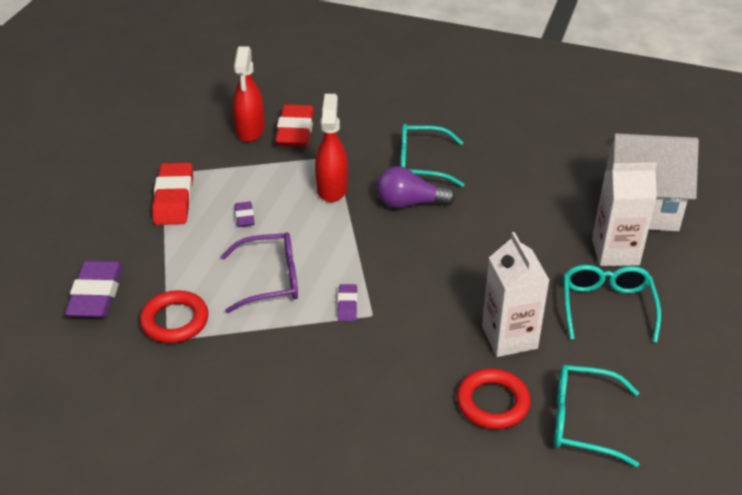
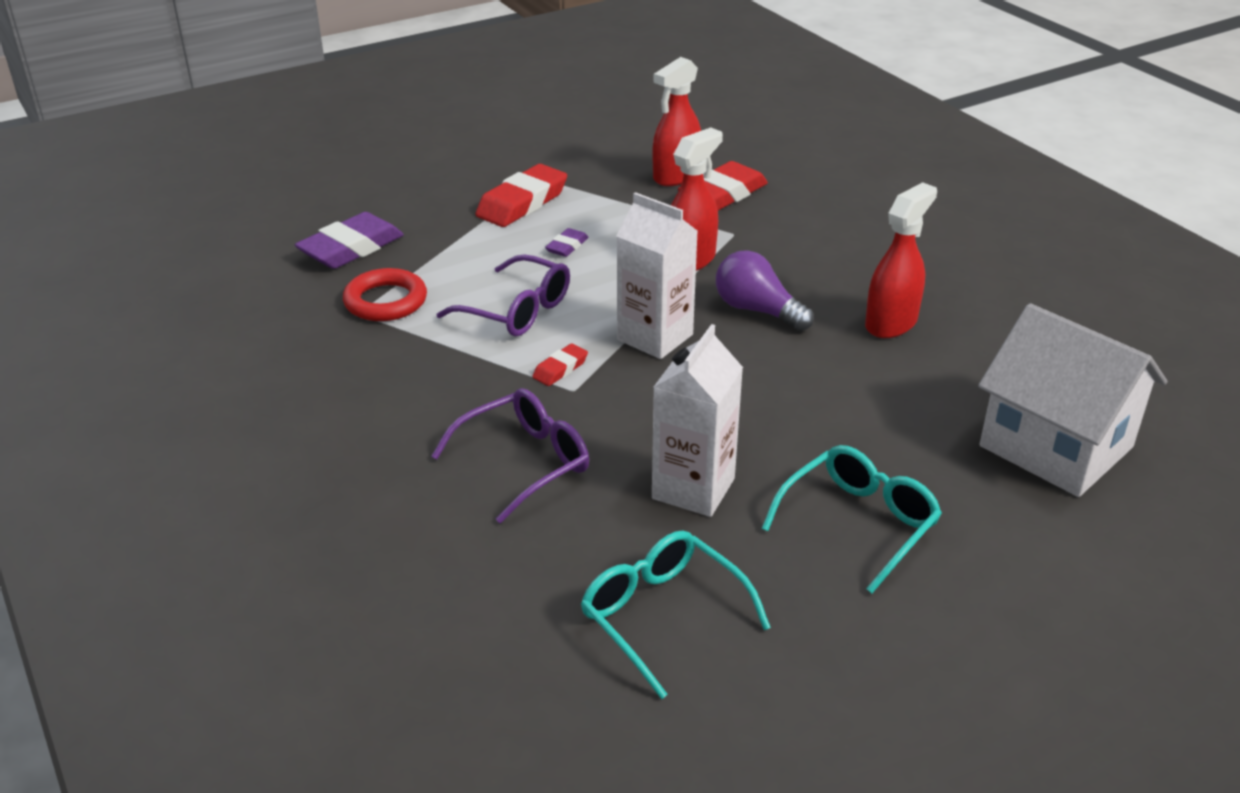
camera: 40 degrees right, 5 degrees down
(347, 305) = (560, 369): purple eraser -> red eraser
(403, 378) = (525, 462): none -> purple glasses
(421, 164) = (823, 280): turquoise glasses -> none
(487, 174) = (891, 323): none -> red spray bottle
(492, 403) = (586, 538): red ring -> none
(615, 252) = (951, 475): white carton -> white carton (655, 337)

